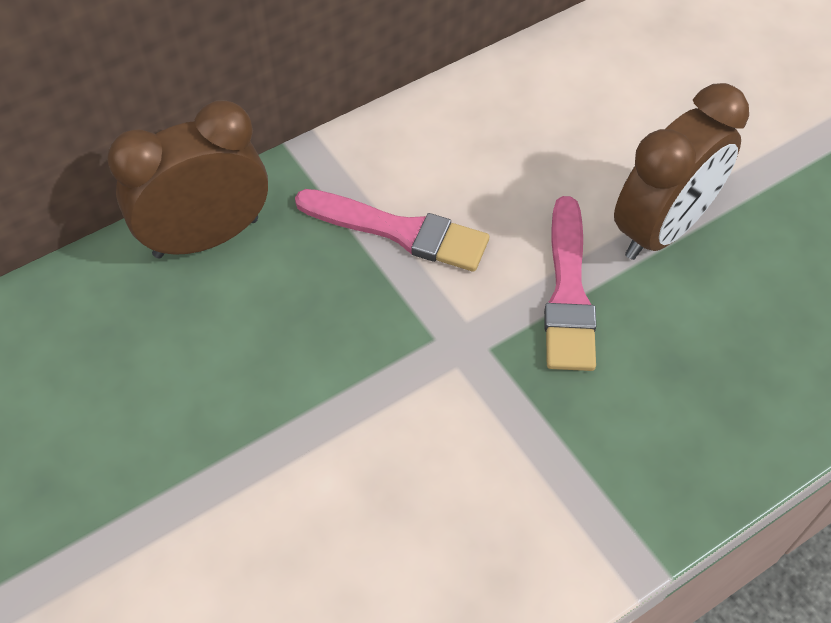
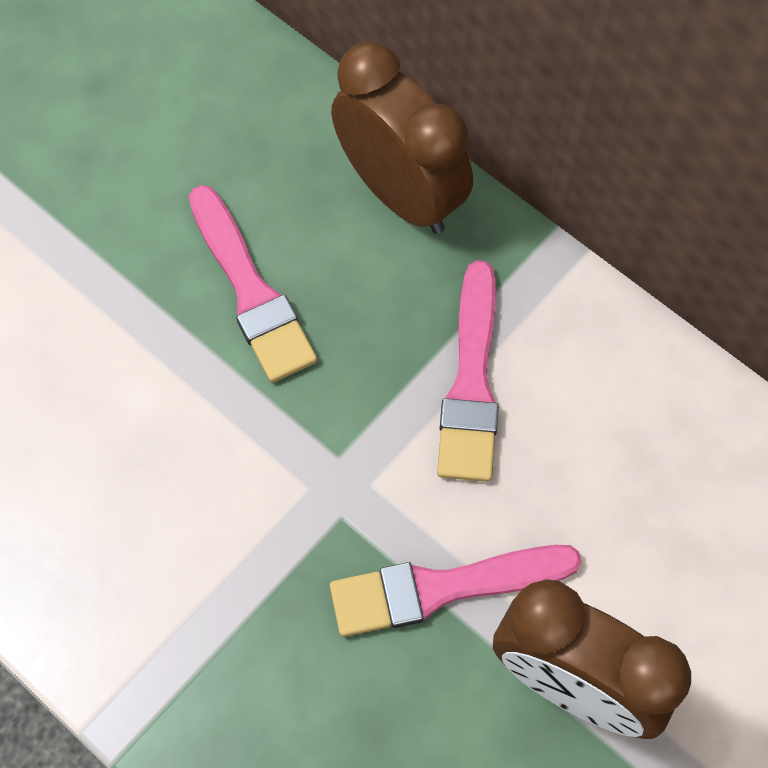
camera: 75 degrees right, 10 degrees up
(254, 370) = (251, 291): none -> pink brush

